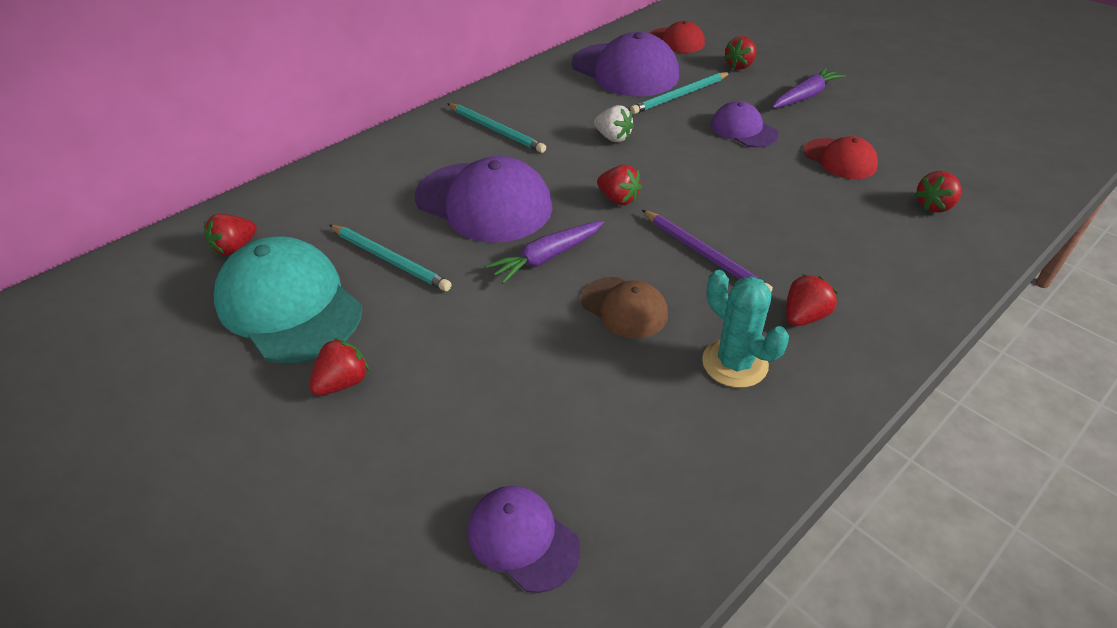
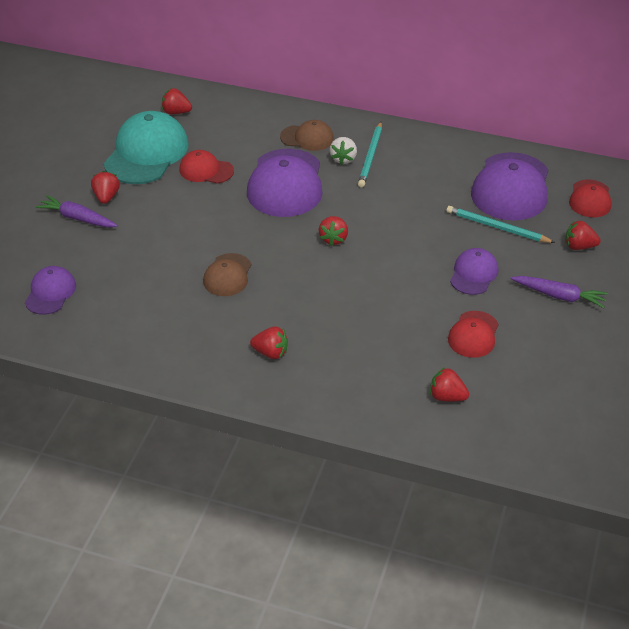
camera: 60 degrees right, 0 degrees up
(343, 382) = (106, 197): red strawberry -> red strawberry turned 105 degrees counterclockwise
(389, 259) = (206, 170): turquoise pencil -> red cap
(416, 160) = (307, 138): none -> brown cap
(547, 257) = (251, 229): purple carrot -> purple carrot (77, 218)
(613, 138) = (407, 212): white strawberry -> white strawberry (343, 159)
(704, 254) = (302, 294): purple pencil -> none
(734, 363) = (210, 333): turquoise cactus -> none

